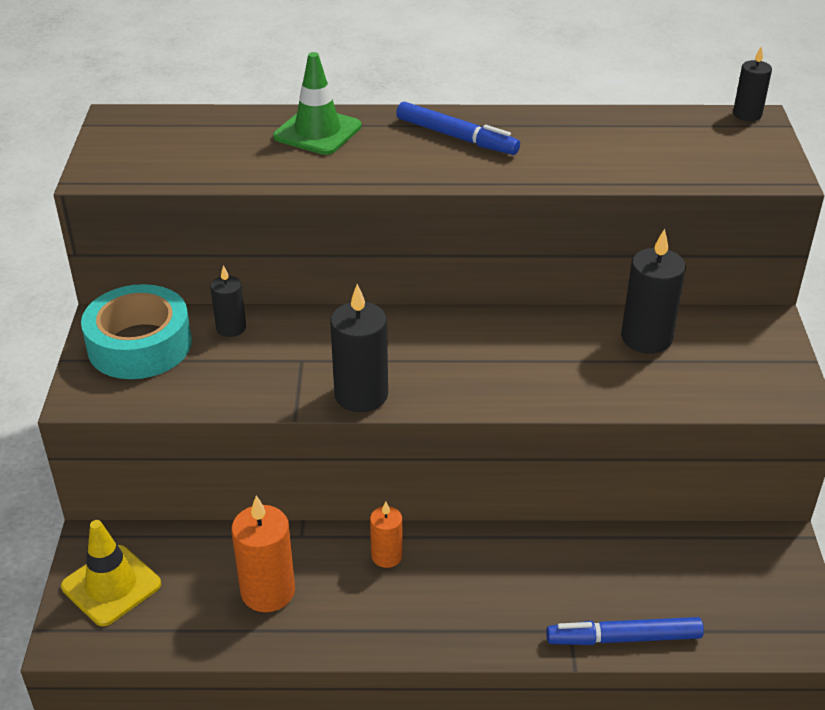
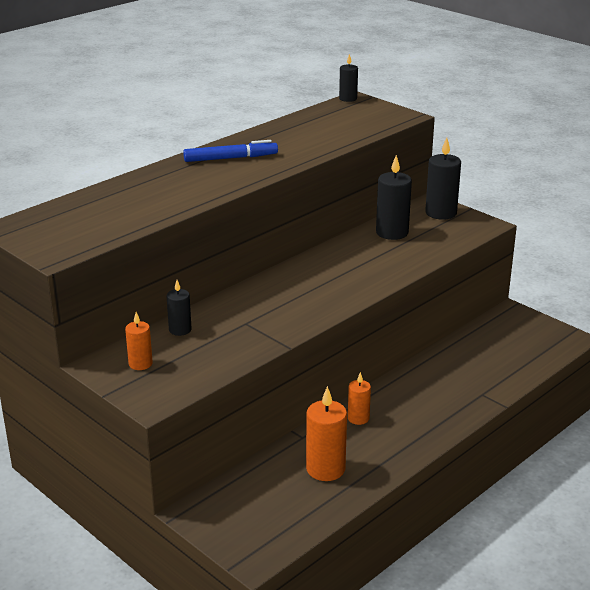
camera: 45 degrees left, 10 degrees down
(111, 585) = (238, 522): yellow traffic cone -> none
(140, 345) = (140, 364): turquoise tape -> orange candle
(317, 132) = (150, 185): green traffic cone -> none
(361, 395) = (303, 320): black candle -> black candle (441, 213)
(623, 638) = (507, 383): blue marker -> none

